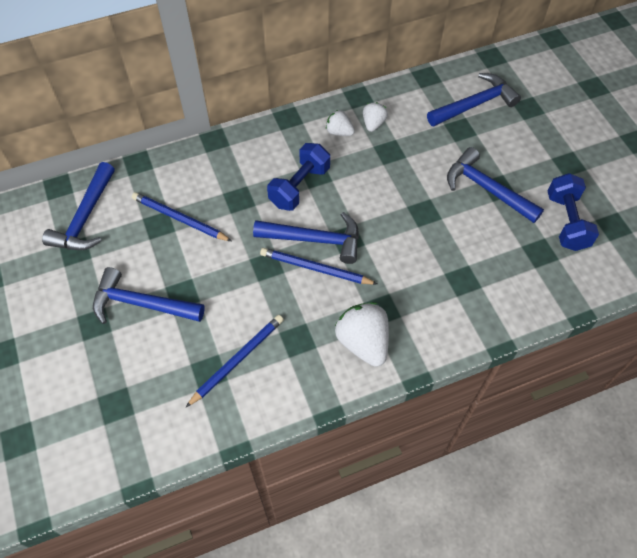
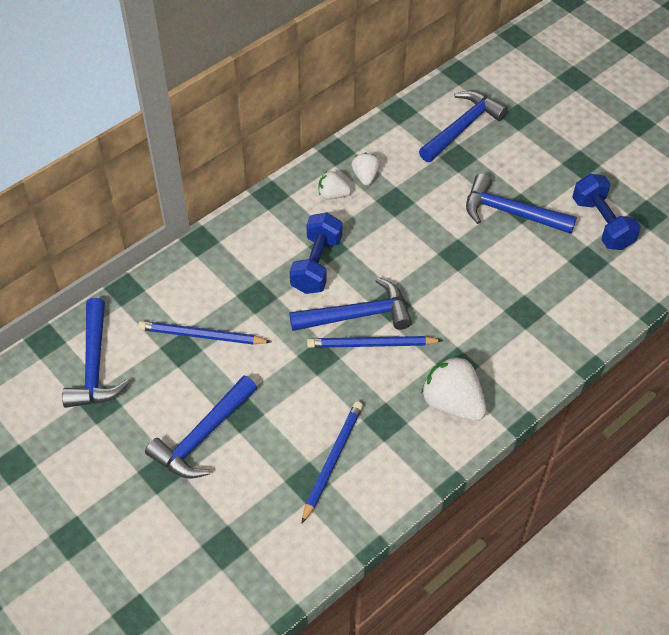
camera: 20 degrees left, 5 degrees down
(141, 304) = (202, 436): blue hammer -> blue hammer turned 45 degrees counterclockwise

